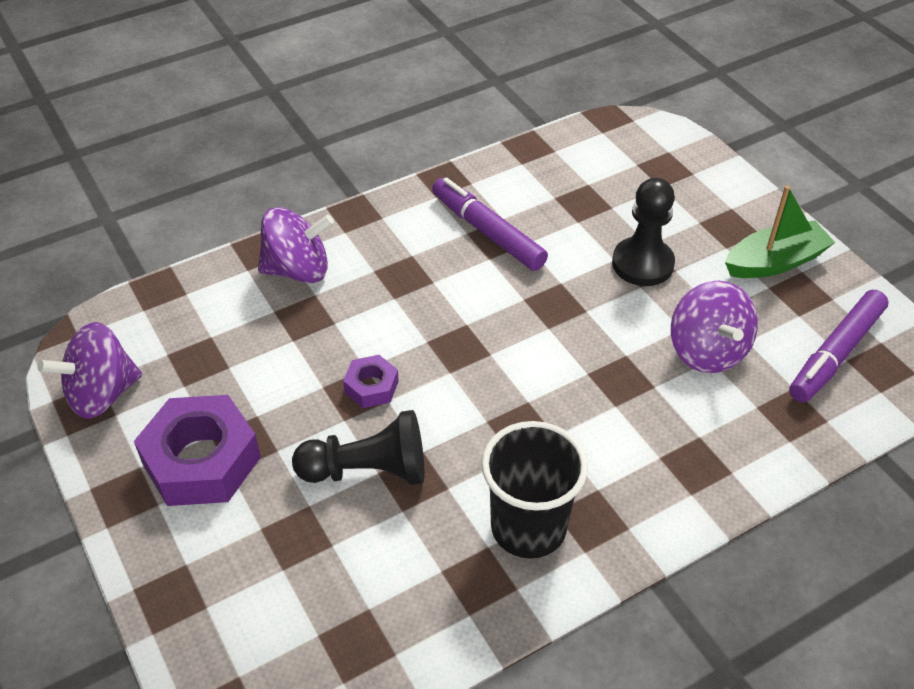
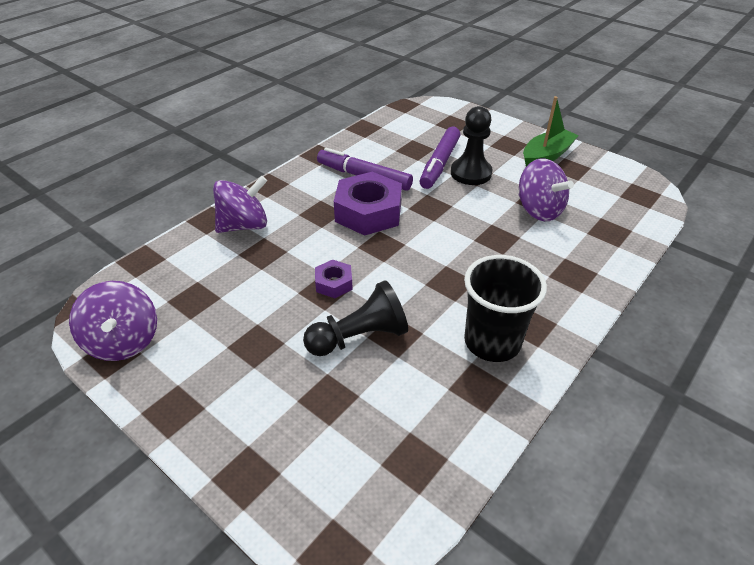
camera: 20 degrees left, 5 degrees down
(102, 394) = (124, 341): purple spinning top -> purple spinning top turned 60 degrees counterclockwise
(201, 461) = (227, 366): purple nut -> purple nut (368, 212)
(835, 353) = (612, 194): purple marker -> purple marker (439, 164)

